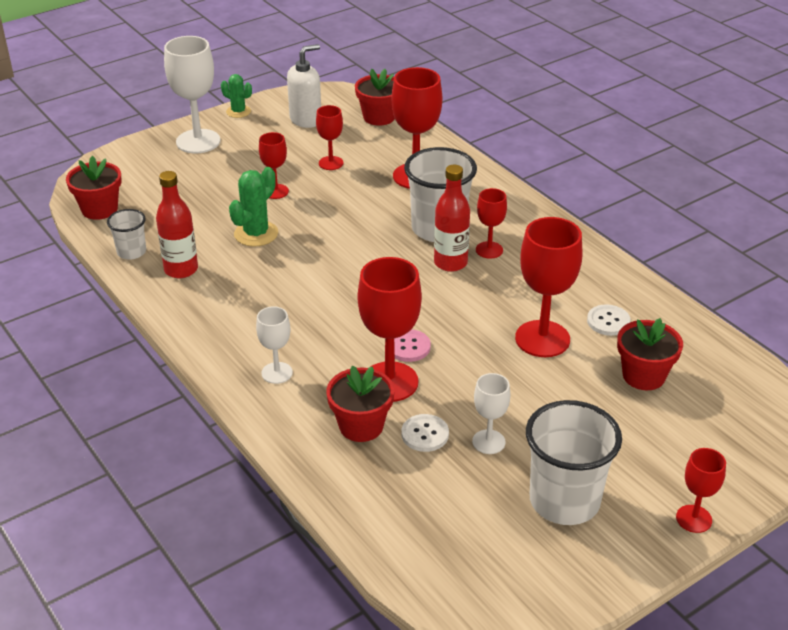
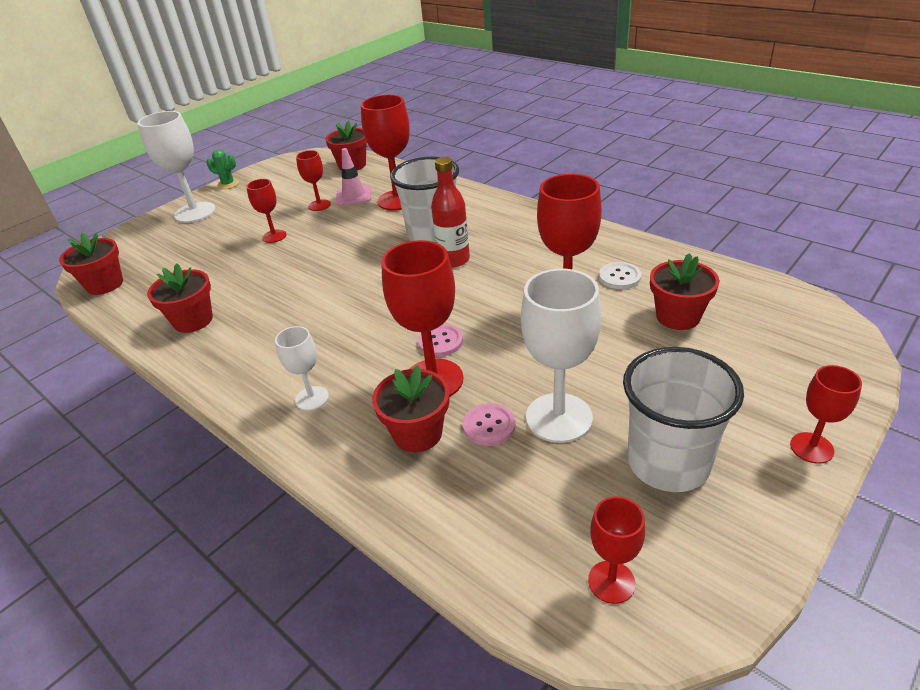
camera: 10 degrees left, 0 degrees up
(131, 252) = (140, 315): white cup -> none
(181, 270) = (193, 320): red bottle -> red flower pot
(256, 234) = (263, 274): green cactus -> none
(306, 120) = (289, 179): white soap dispenser -> none
(370, 159) = (354, 196): none -> pink traffic cone
(425, 434) = (489, 426): white button -> pink button
(488, 442) = (559, 417): white goblet -> white goblet, size x1.82
(489, 250) = (484, 242): red goblet -> red goblet (611, 582)

